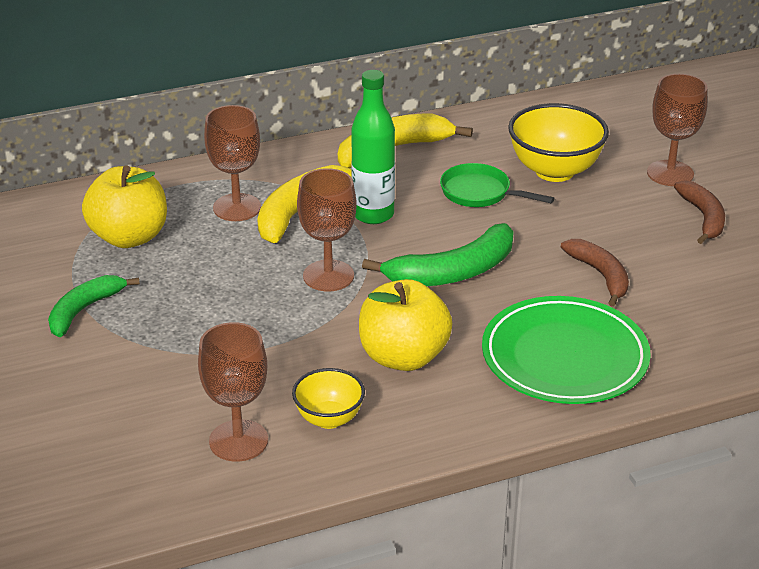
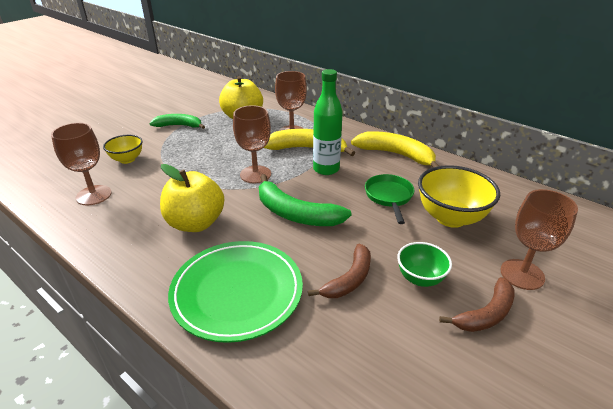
camera: 60 degrees right, 0 degrees up
(329, 419) = (123, 216): yellow bowl -> yellow bowl (127, 159)
(632, 232) = (420, 278): none -> green bowl

